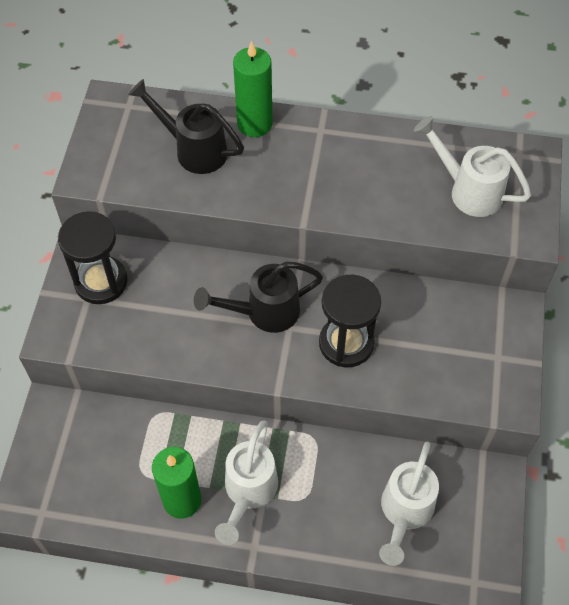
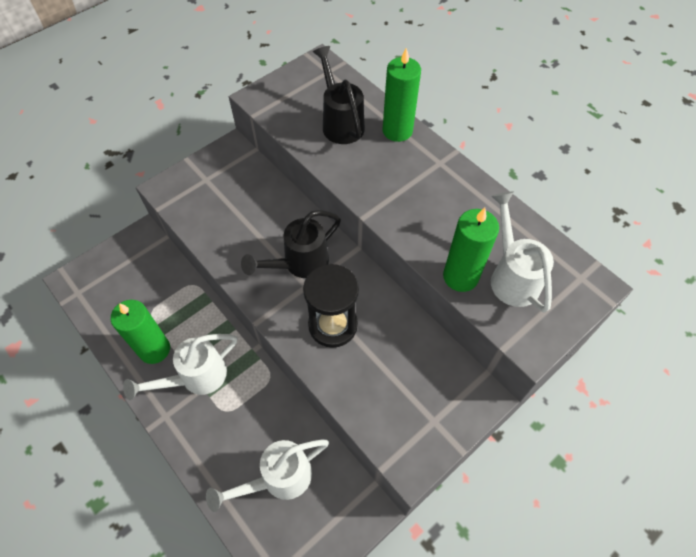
camera: 40 degrees right, 0 degrees up
(101, 282) = (223, 175): black hourglass -> none
(263, 312) = (299, 264): black watering can -> black watering can turned 60 degrees counterclockwise
(431, 219) = (460, 277): none -> green candle

